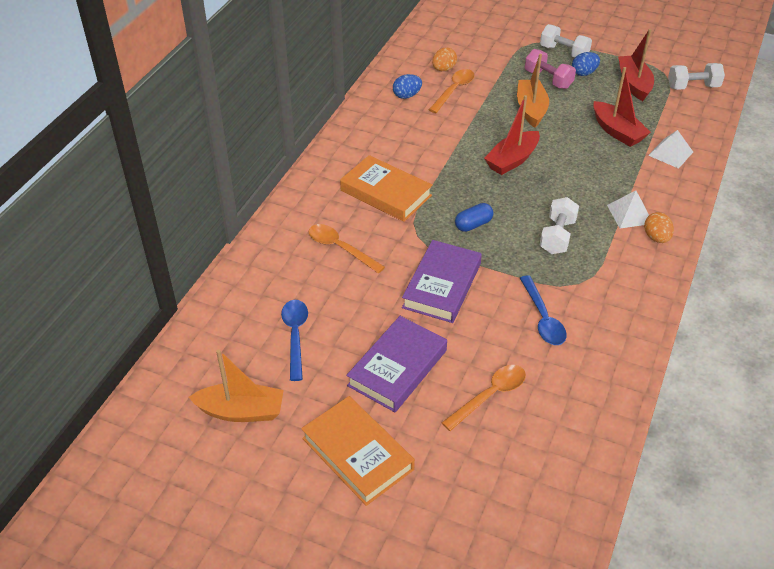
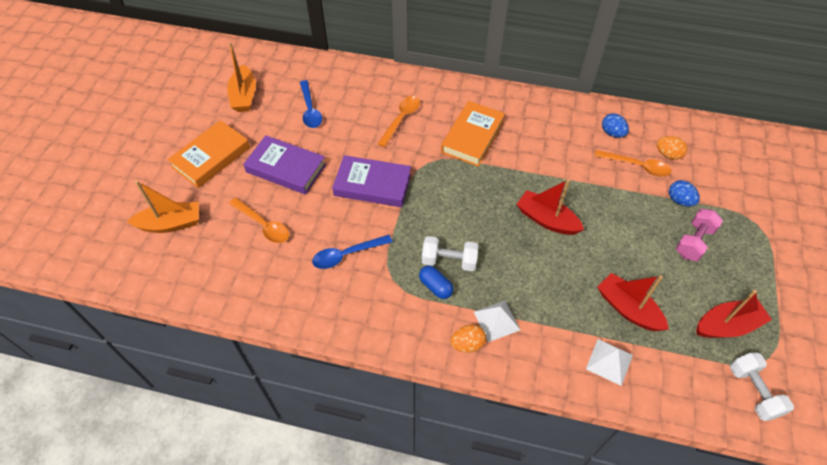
camera: 80 degrees right, 10 degrees up
(295, 336) = (310, 110): blue spoon -> blue spoon turned 90 degrees clockwise
(473, 224) = (449, 198): blue capsule -> blue capsule (435, 286)
(531, 109) = (634, 230): orange boat -> orange boat (171, 224)
(564, 52) = (754, 254): white dumbbell -> none
(584, 73) = (723, 275): blue egg -> blue egg (679, 200)
(617, 131) = (628, 309): red boat -> red boat turned 90 degrees clockwise

